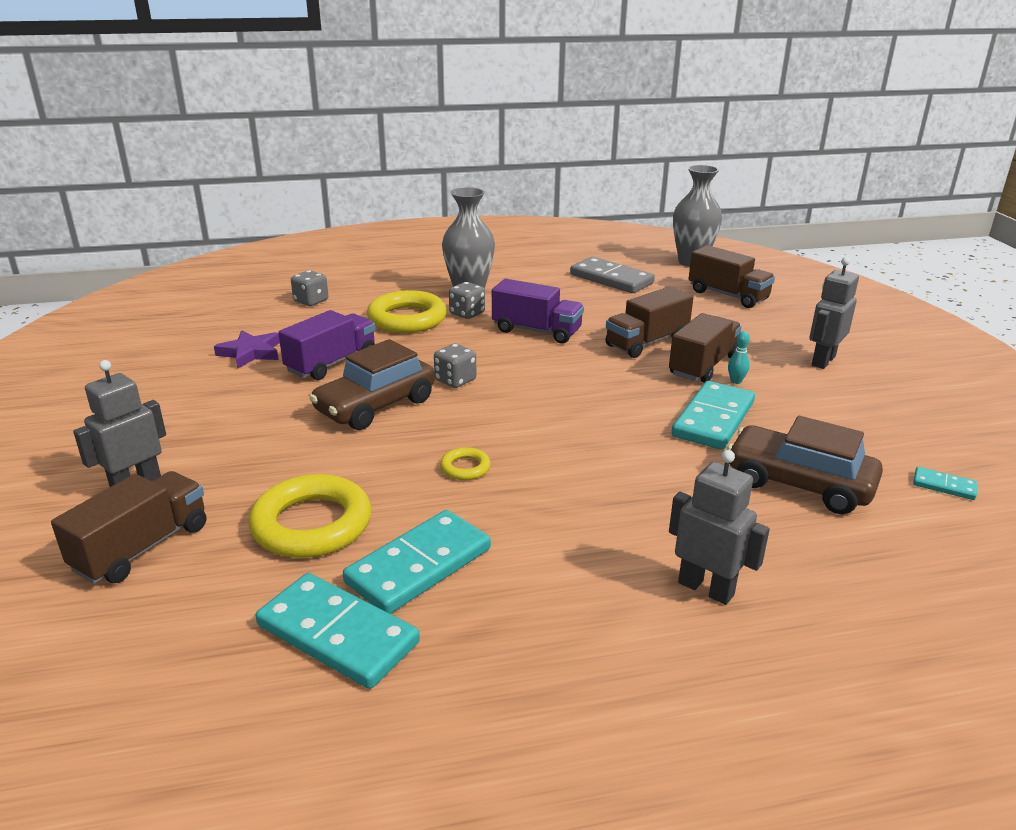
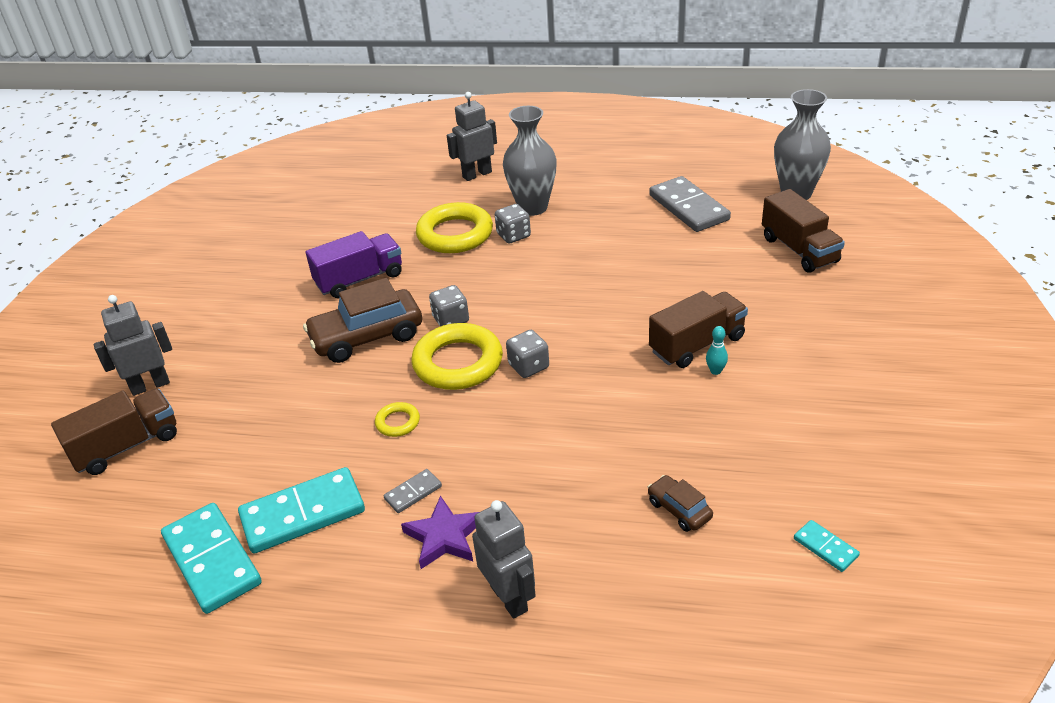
camera: 25 degrees right, 10 degrees up
(251, 353) = (302, 255): purple star -> purple star (444, 537)
(311, 301) = (384, 198): grey dice -> grey dice (528, 366)
(312, 524) = (250, 453): yellow ring -> yellow ring (458, 363)
(530, 522) = (413, 493): none -> grey domino
(536, 331) = (564, 269): purple truck -> none
(646, 342) = (662, 303): brown truck -> none
(713, 419) = (656, 414): turquoise domino -> none
(799, 484) = (679, 509): brown car -> brown car, size x0.49
(823, 361) = (832, 361): grey robot -> grey robot (477, 174)

